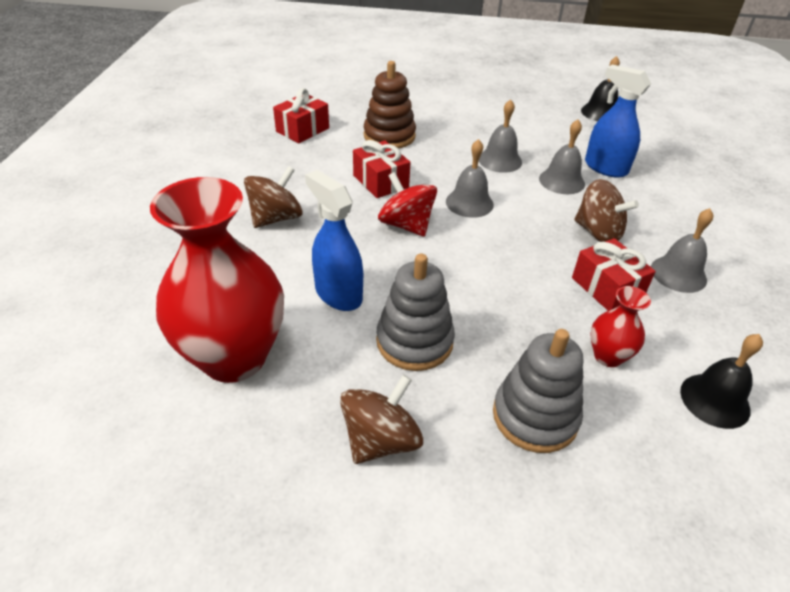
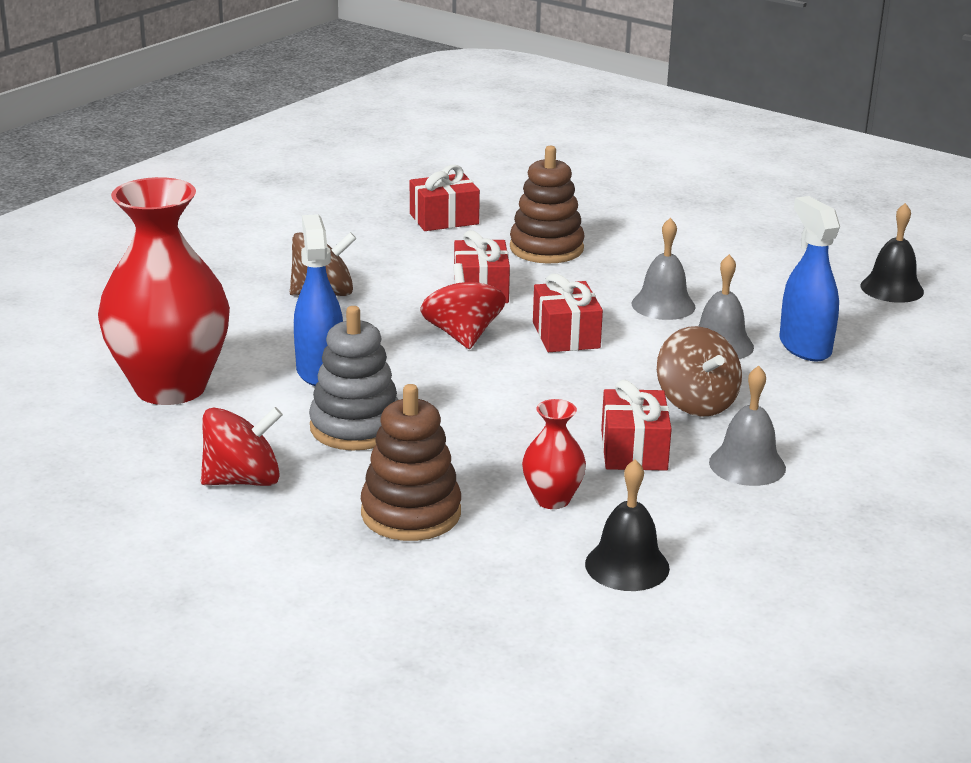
camera: 30 degrees right, 15 degrees down
(381, 440) = (243, 480): brown spinning top -> red spinning top
(469, 203) = (566, 335): grey bell -> red gift
(535, 416) = (411, 513): grey stacking toy -> brown stacking toy

